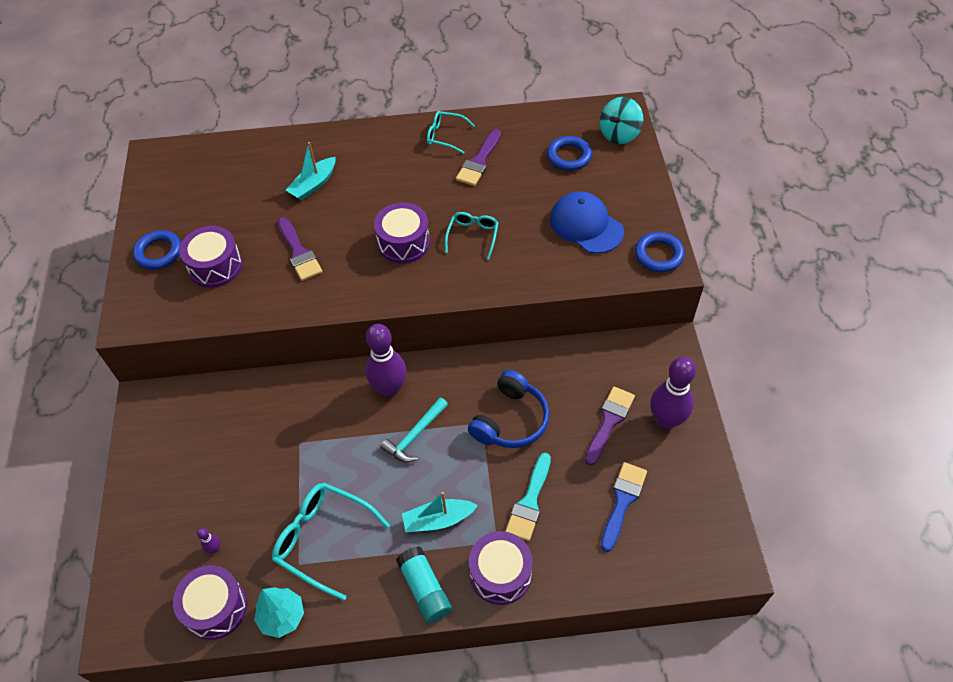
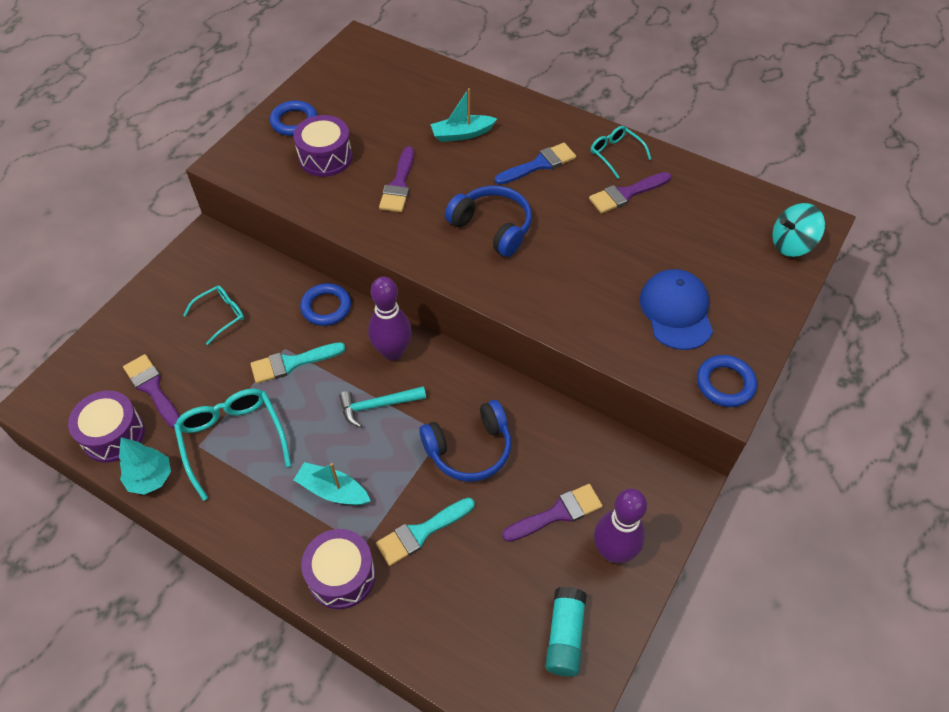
camera: 35 degrees right, 0 degrees up
(215, 548) = (152, 388): purple bowling pin -> purple brush
(316, 450) = (292, 363): none -> turquoise brush
(404, 242) = (492, 227): purple drum -> blue headphones
(424, 589) = (271, 540): turquoise glue stick -> turquoise glue stick (564, 636)
(473, 236) = (558, 258): turquoise glasses -> turquoise glasses (221, 315)
(569, 156) = (719, 237): blue ring -> blue ring (326, 307)
(622, 501) = (504, 594): blue brush -> blue brush (539, 164)

